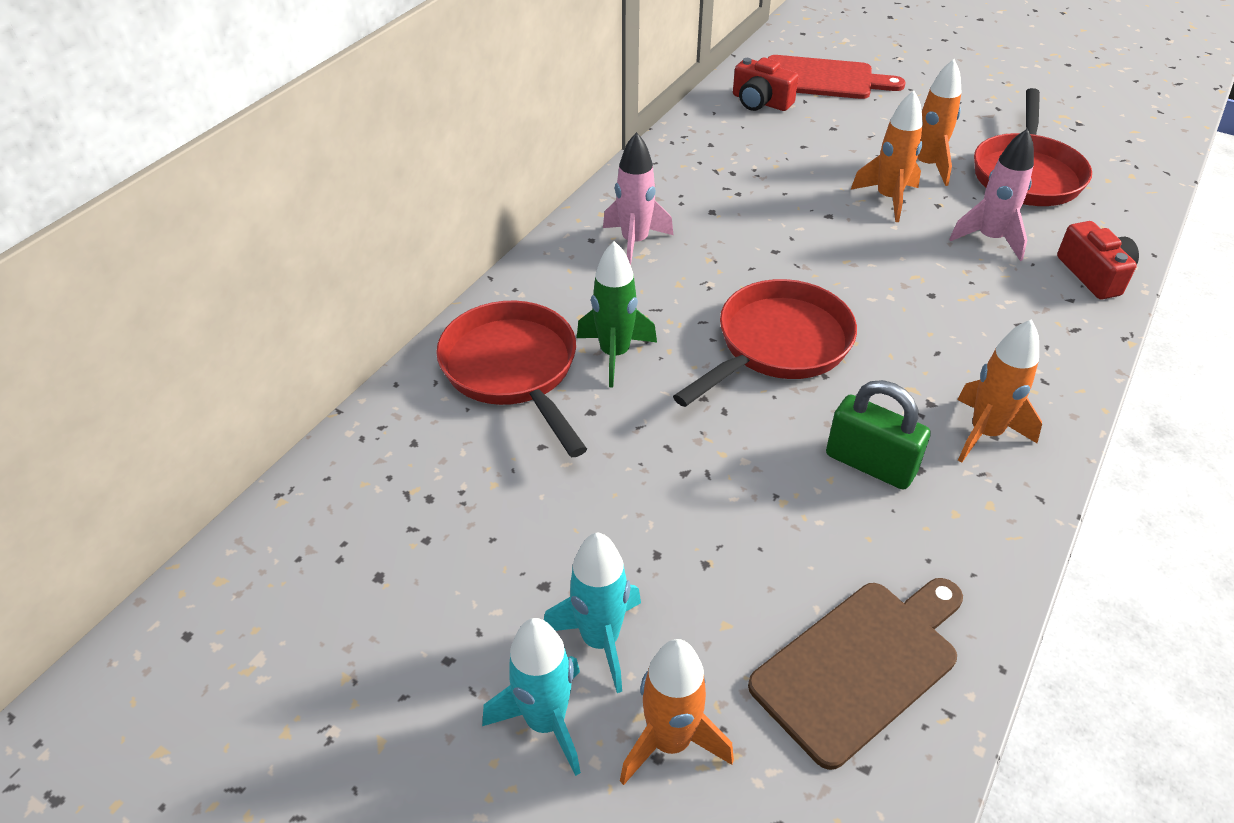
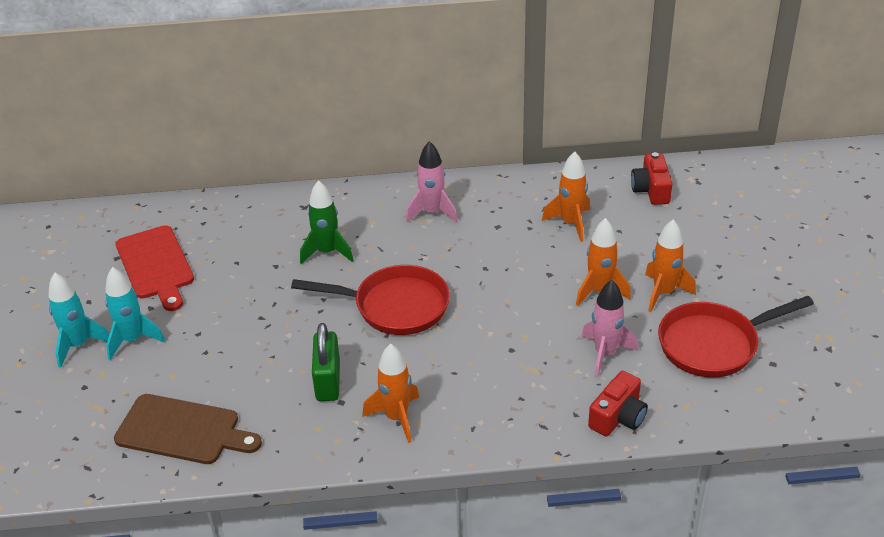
camera: 55 degrees right, 5 degrees down
(513, 370) = (281, 225): red pan -> none
(670, 741) = (95, 387): orange rocket -> orange rocket (571, 223)
(823, 79) = (721, 203): red cutting board -> red cutting board (156, 265)

